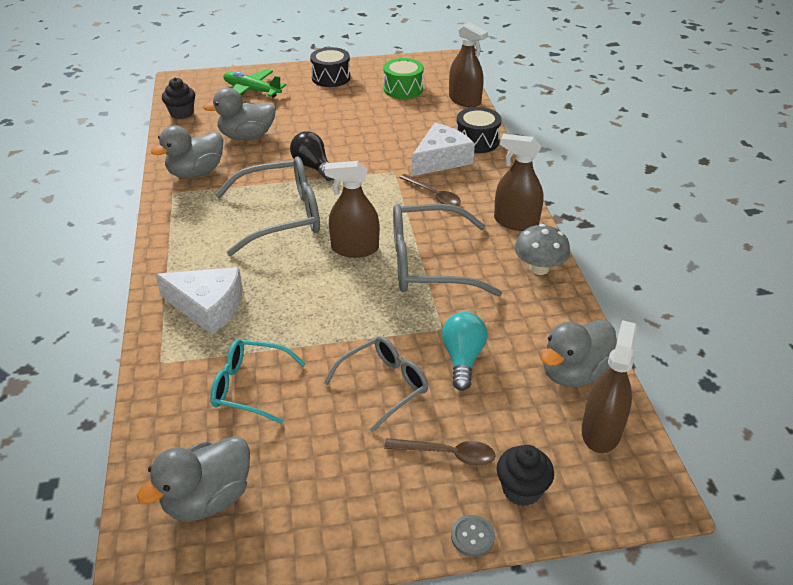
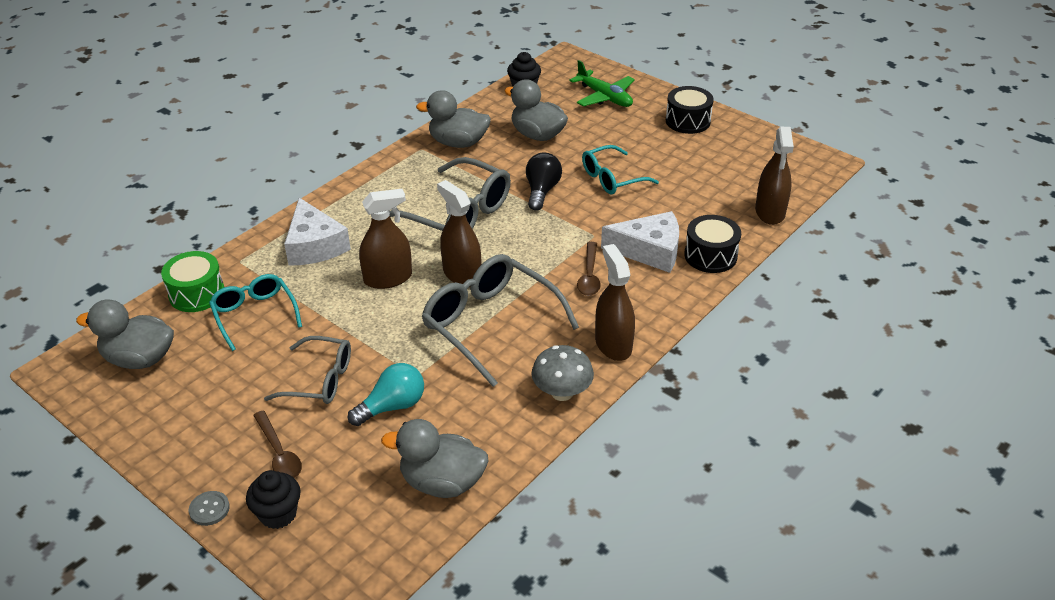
camera: 50 degrees right, 0 degrees up
(252, 91) = (605, 97): green plane -> green plane turned 150 degrees clockwise
(344, 134) = (612, 178): none -> turquoise glasses
(403, 89) = (732, 168): green drum -> green drum (197, 293)
(601, 431) = (386, 532): brown spray bottle -> brown spray bottle (388, 278)

